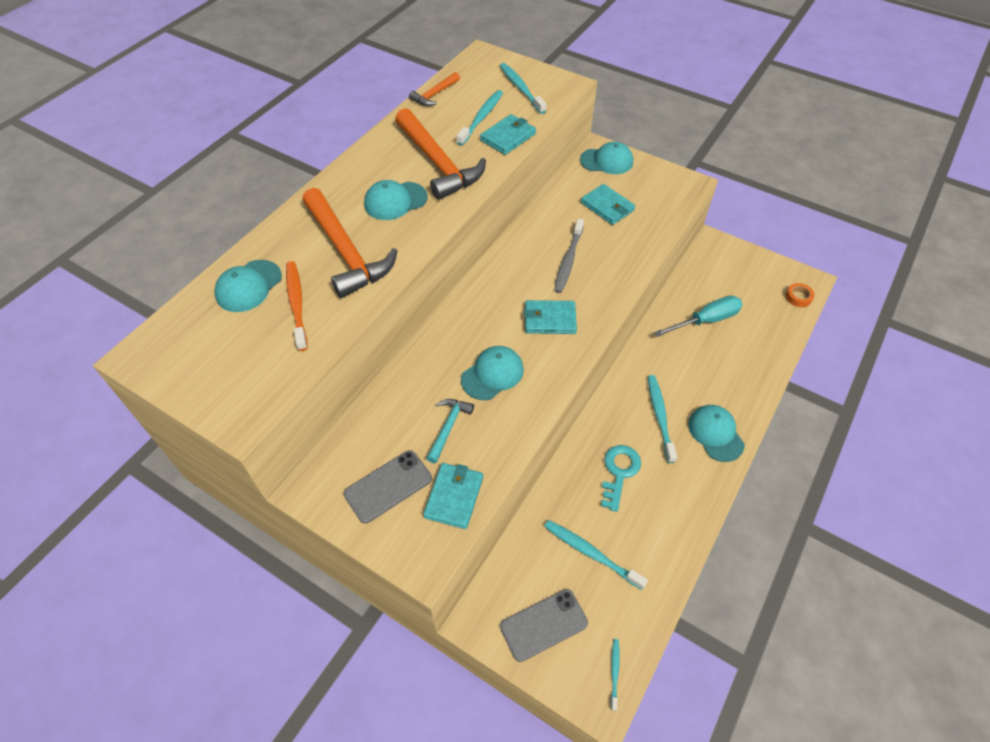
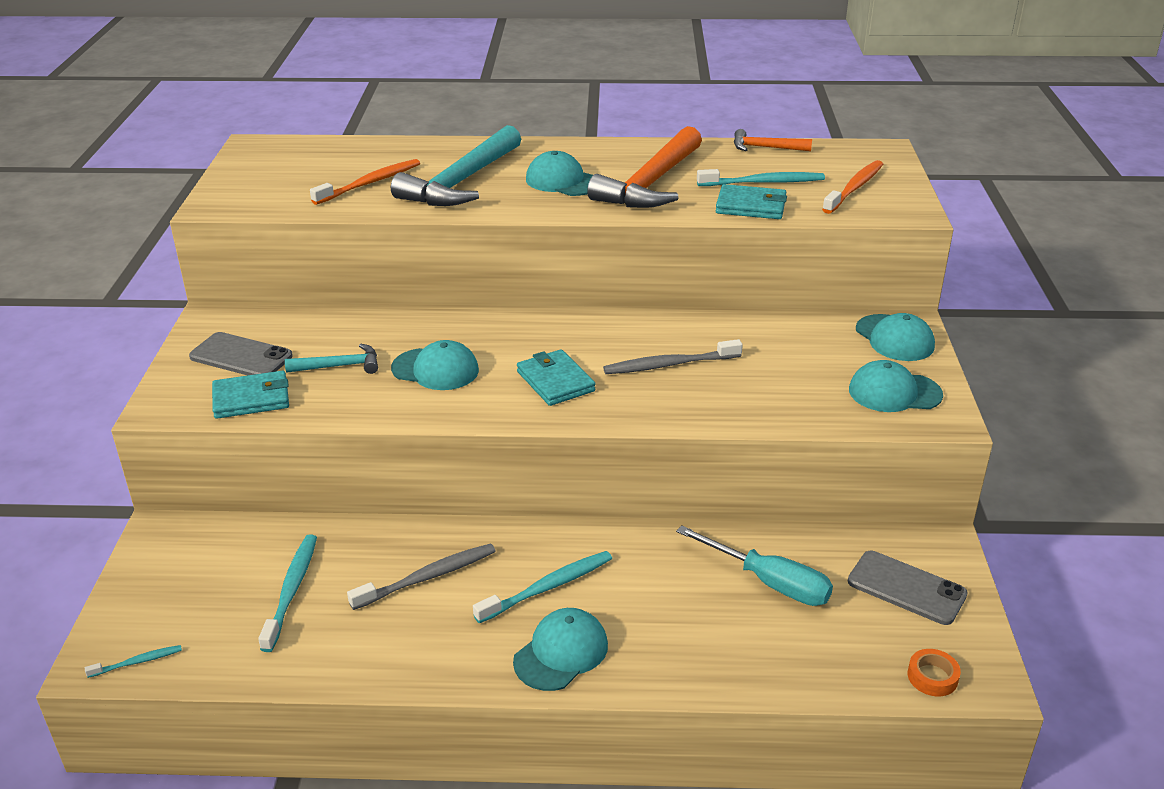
camera: 60 degrees right, 20 degrees down
(248, 286) = (372, 157): turquoise cap -> turquoise cap (894, 392)
(346, 252) = (462, 182): orange hammer -> turquoise hammer
(521, 88) = (854, 188): turquoise toothbrush -> orange toothbrush
(544, 625) = (176, 583): grey phone -> grey phone (906, 588)
(607, 207) = (804, 364): turquoise wallet -> none
(619, 472) = (427, 577): turquoise key -> grey toothbrush

